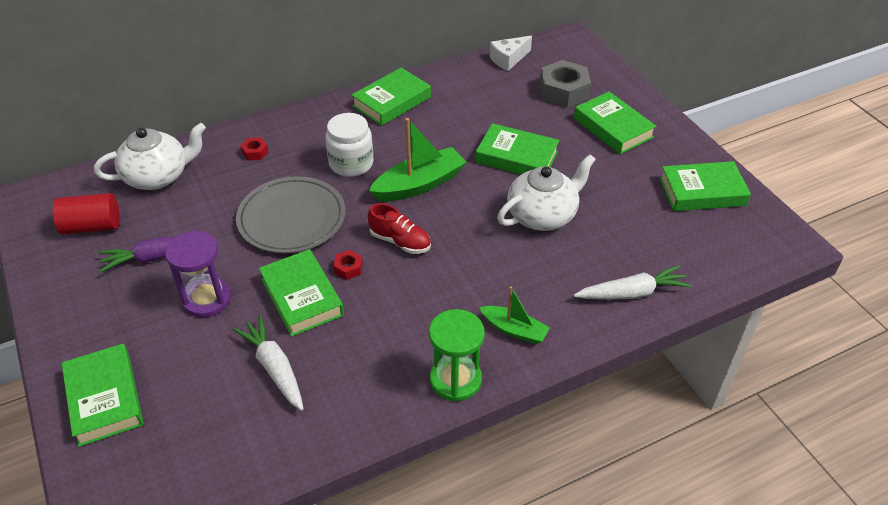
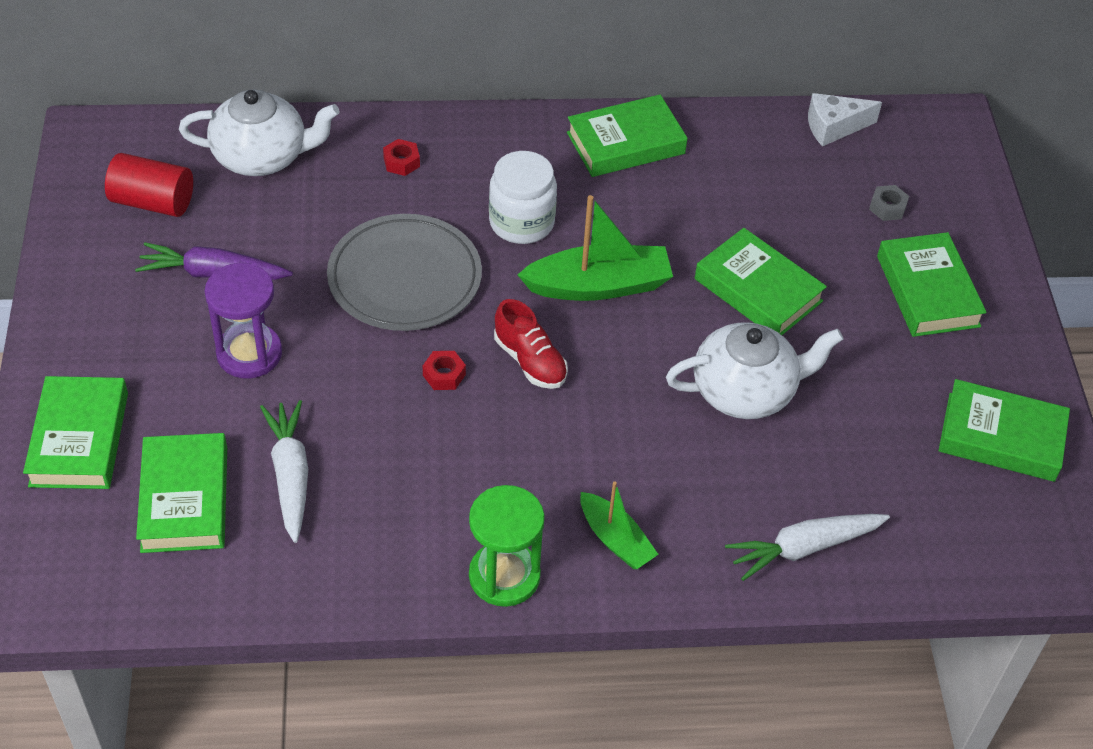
camera: 20 degrees right, 5 degrees up
(301, 297) = (366, 393): green book -> green book (184, 499)
(563, 91) = (887, 207): grey nut -> grey nut, size x0.46
(631, 293) = (804, 548): white carrot -> white carrot turned 150 degrees clockwise

